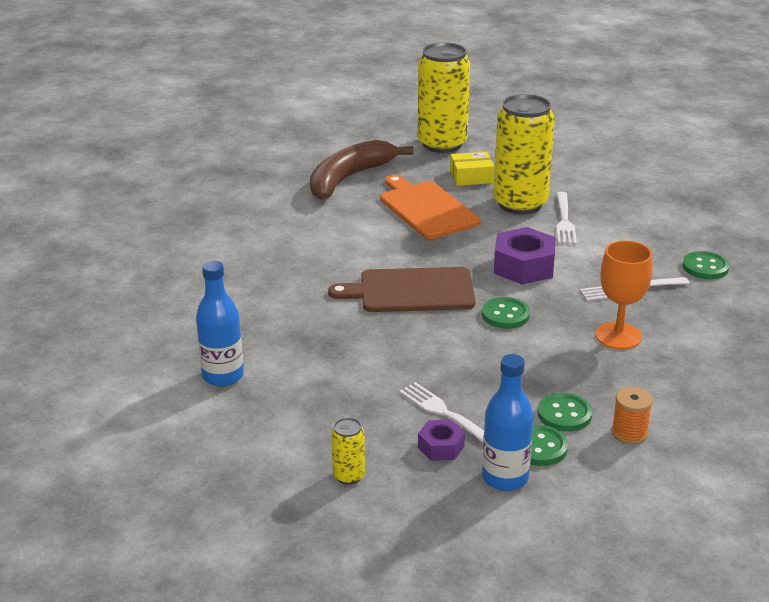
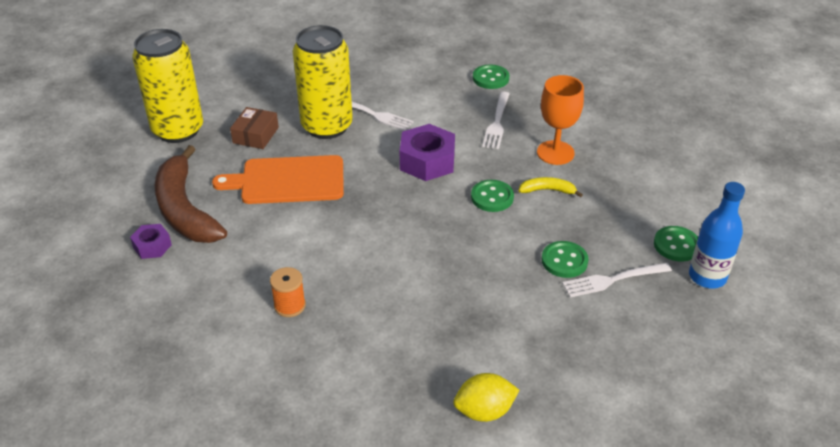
camera: 65 degrees left, 10 degrees up
(223, 376) = (484, 411): blue bottle -> yellow lemon
(349, 476) = (673, 367): yellow can -> none
(411, 291) = (420, 237): brown cutting board -> none
(441, 447) = (655, 298): purple nut -> purple nut (152, 246)
(471, 177) = (255, 135): yellow box -> brown box
(549, 345) = (548, 190): none -> yellow banana
(564, 414) = (641, 217): green button -> green button (564, 261)
(629, 433) = (677, 195): orange spool -> orange spool (290, 305)

